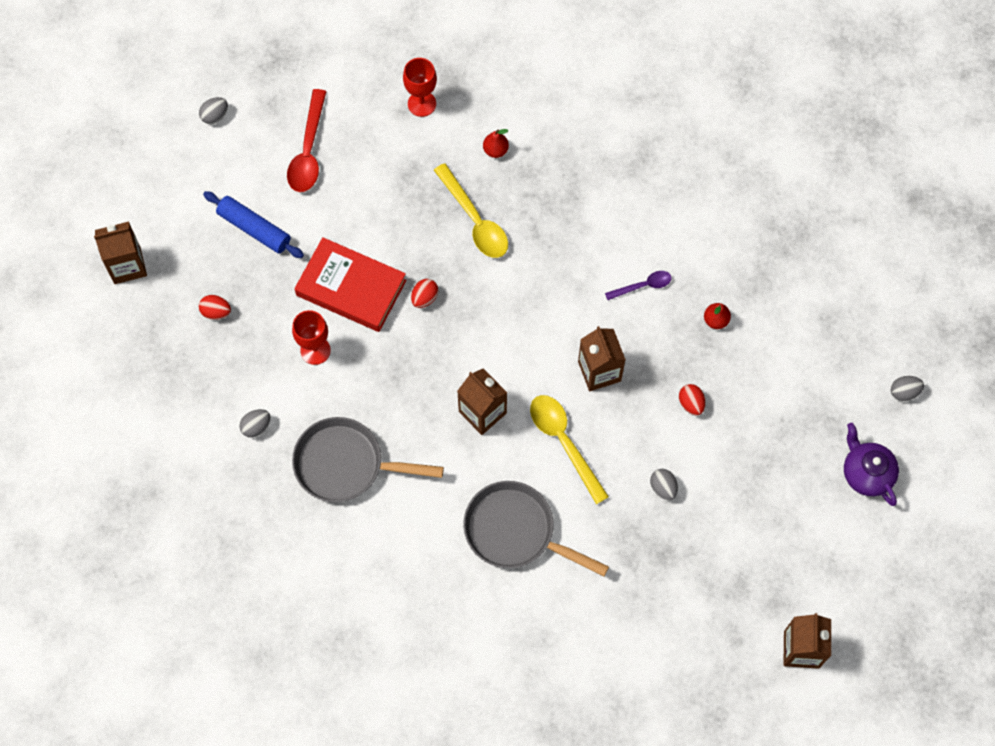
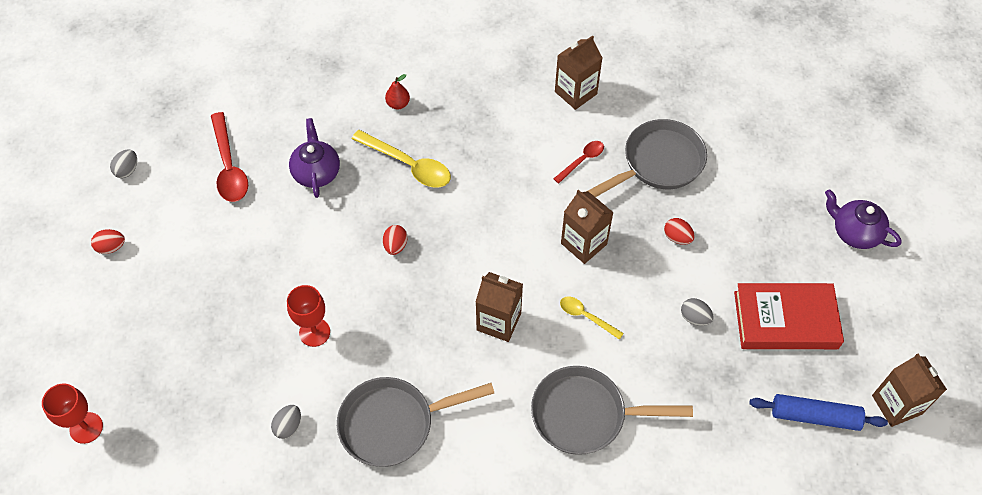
camera: 25 degrees left, 10 degrees down
(127, 265) = (93, 331): brown carton -> brown carton (575, 93)
(216, 312) = (201, 337): red egg -> red egg (111, 247)
(254, 229) = (207, 250): blue rolling pin -> blue rolling pin (814, 416)
(351, 288) = (323, 264): red book -> red book (785, 320)
(386, 191) = (316, 172): none -> purple teapot
(421, 104) = (314, 92): red goblet -> red goblet (86, 428)
(564, 442) = (586, 316): yellow spoon -> yellow spoon, size x0.57
(643, 286) = (582, 160): purple spoon -> red spoon
(715, 320) = (658, 163): red pear -> grey pan
(904, 392) = (843, 157): grey egg -> none

